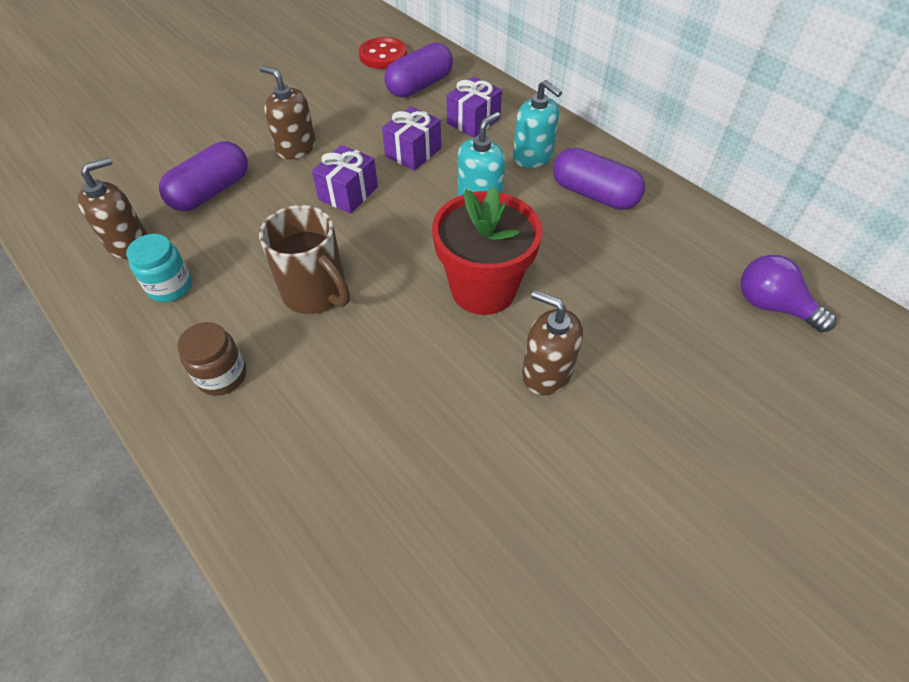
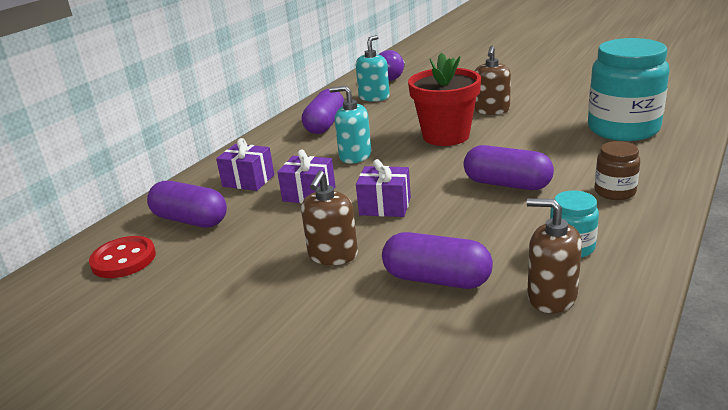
camera: 105 degrees left, 25 degrees down
(316, 293) = (507, 184): brown mug -> purple capsule
(367, 500) = (623, 129): none -> turquoise jar
(532, 157) = (291, 149): turquoise soap dispenser -> turquoise soap dispenser (374, 97)

